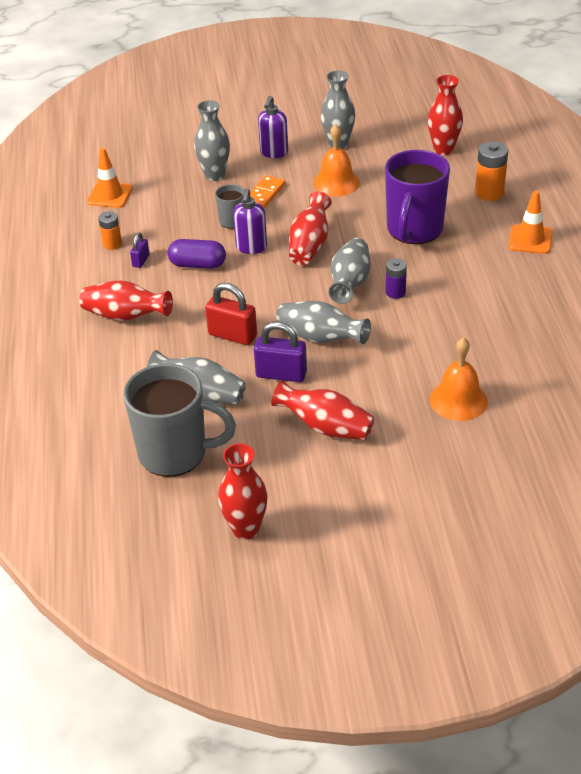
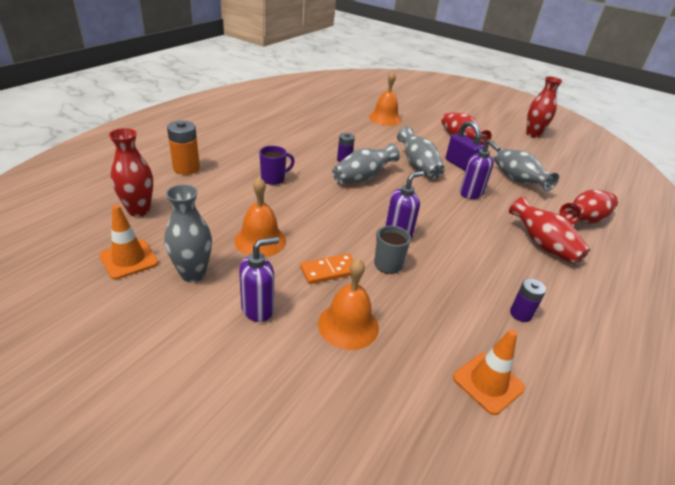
camera: 145 degrees left, 5 degrees down
(112, 244) = (520, 314): orange battery -> purple battery
(141, 261) = (502, 280): purple padlock -> none
(175, 453) = (551, 167): grey mug -> none
(198, 264) = (454, 248): purple capsule -> none
(214, 175) = (348, 325): grey vase -> orange bell
(232, 335) = (471, 194): red padlock -> purple soap dispenser
(310, 245) = (353, 211): red vase -> red vase (584, 220)
(414, 230) = (274, 178): purple mug -> purple mug, size x0.48
(530, 240) = (226, 139): orange traffic cone -> orange traffic cone (129, 259)

